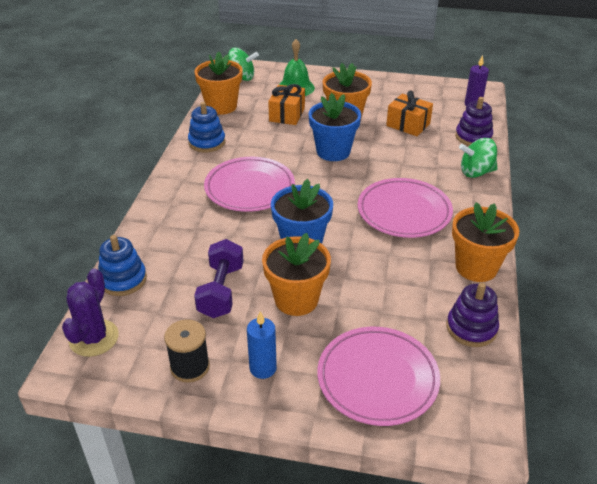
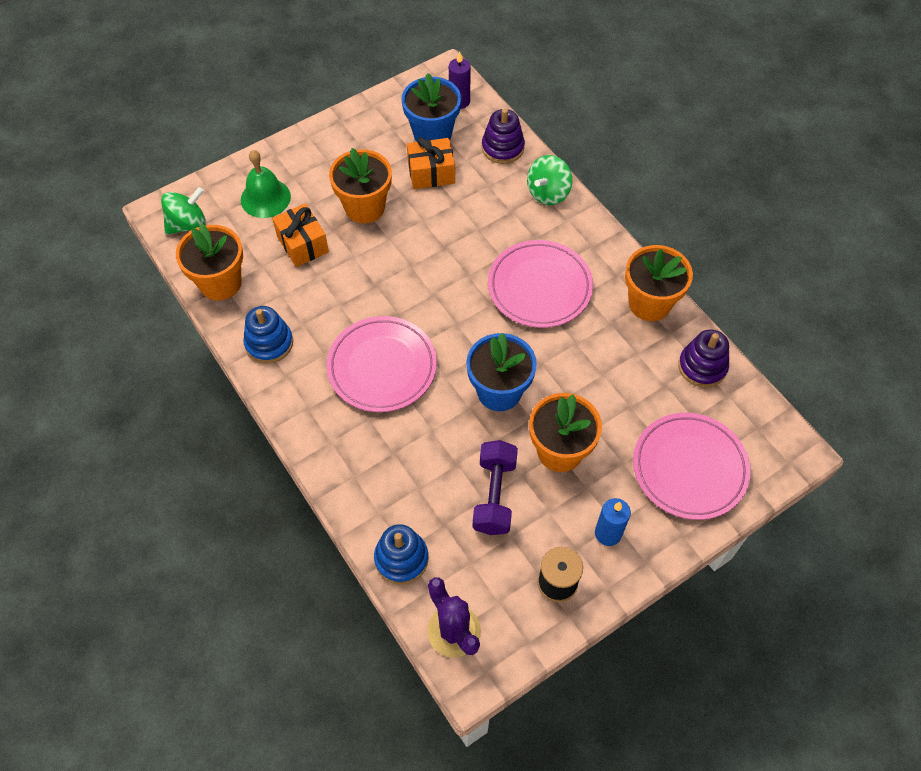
camera: 45 degrees left, 20 degrees up
(221, 291) = (494, 495): purple dumbbell -> purple dumbbell turned 45 degrees clockwise
(333, 151) = (403, 261): blue flower pot -> blue flower pot (432, 134)

